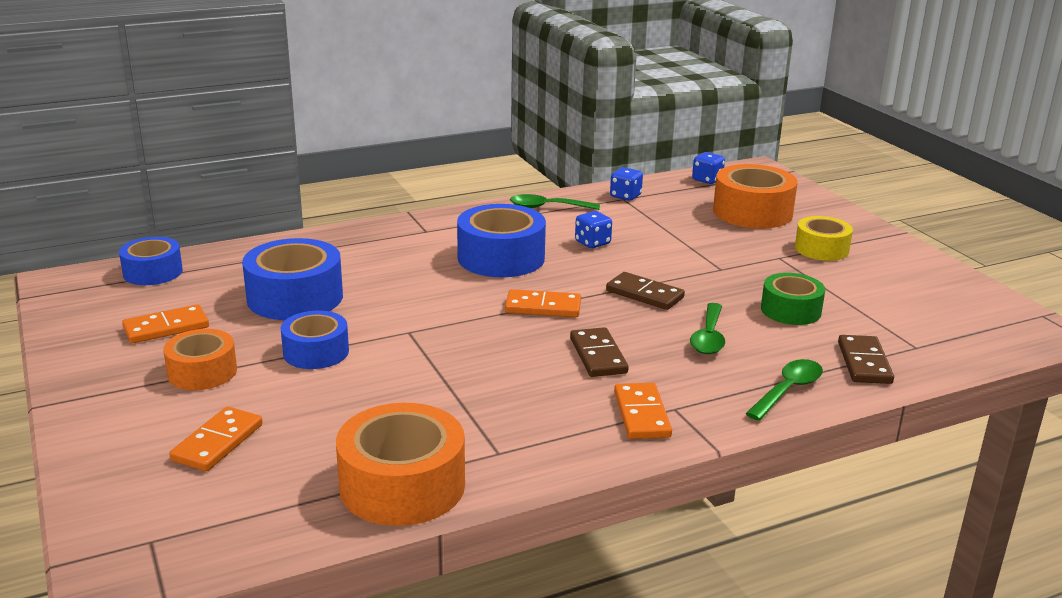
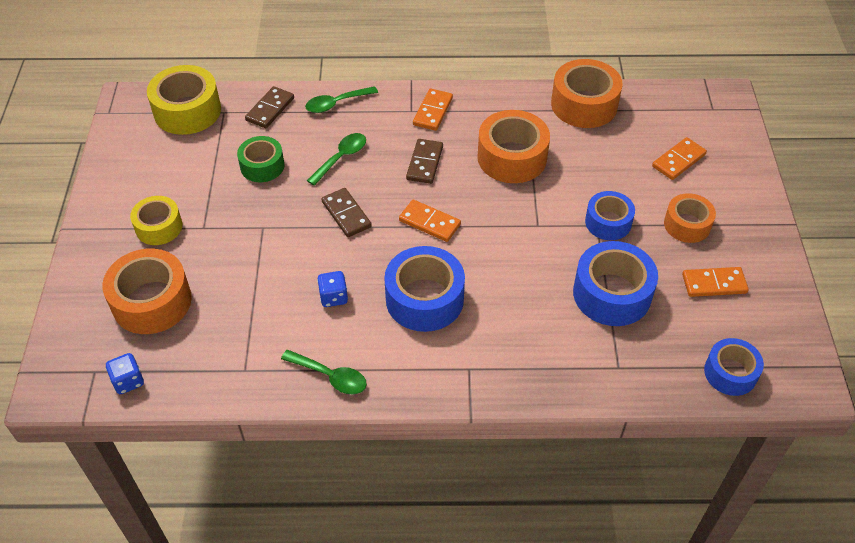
camera: 155 degrees left, 25 degrees up
(483, 388) = (512, 157): none -> orange tape
(625, 196) = (239, 374): blue dice -> none
(959, 337) = (187, 111): none -> yellow tape

